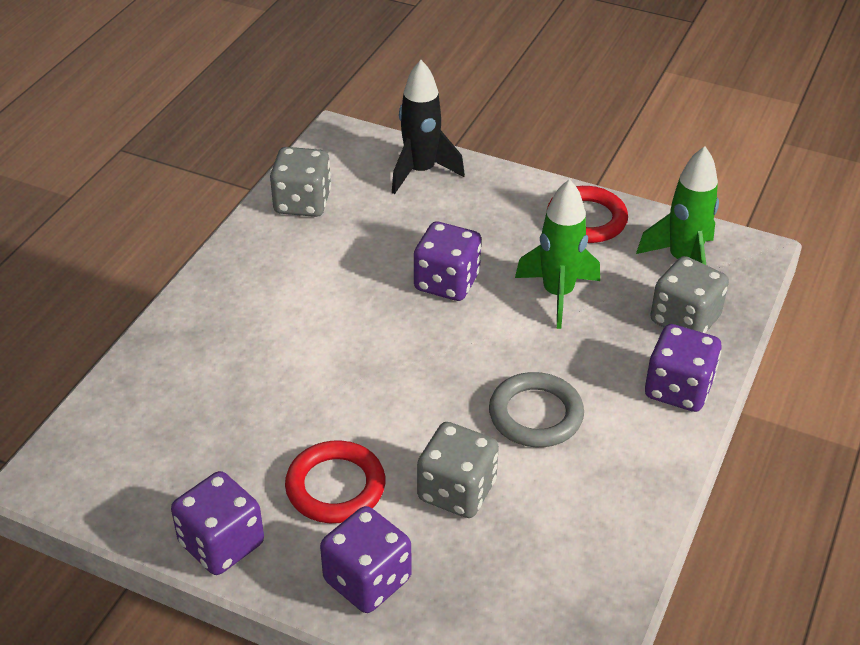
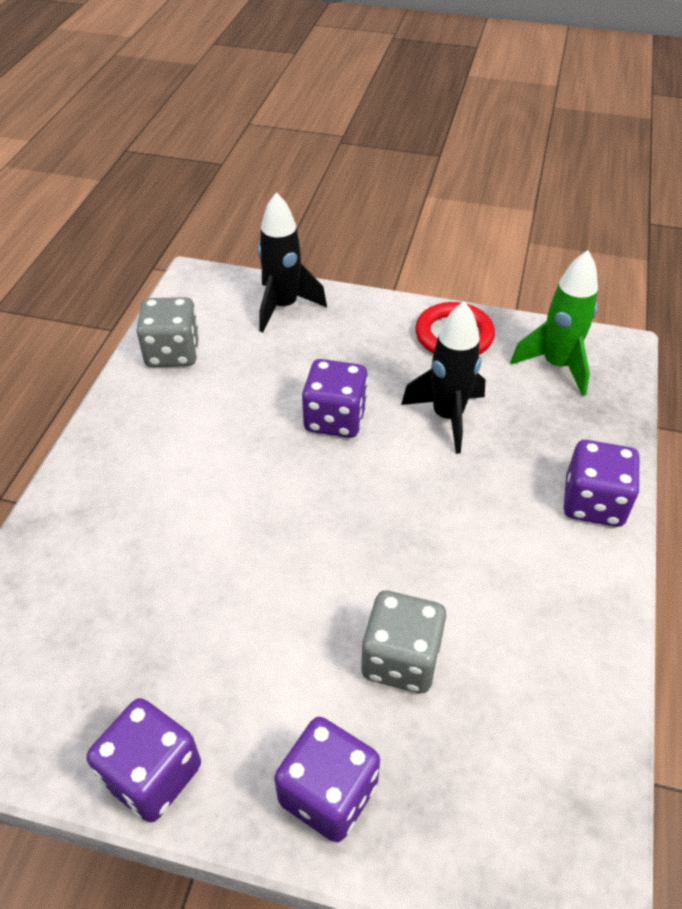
camera: 10 degrees left, 5 degrees up
(335, 487) = (268, 676): red ring -> none
(535, 415) = (460, 554): grey ring -> none
(557, 294) = (447, 417): green rocket -> black rocket
(684, 320) = (576, 426): grey dice -> none

